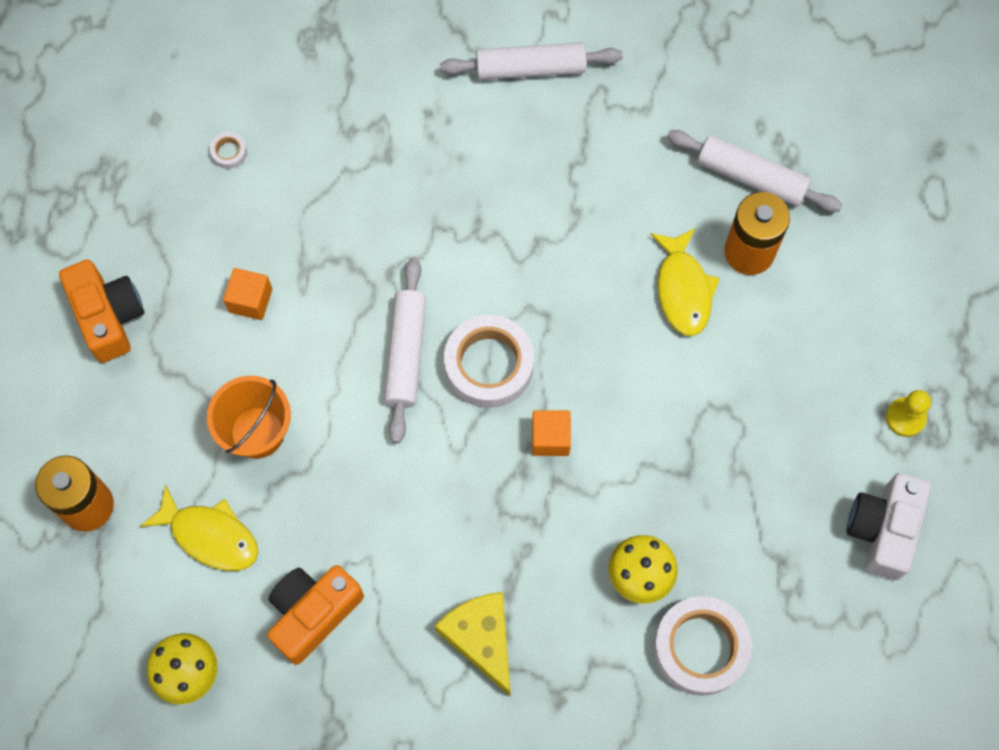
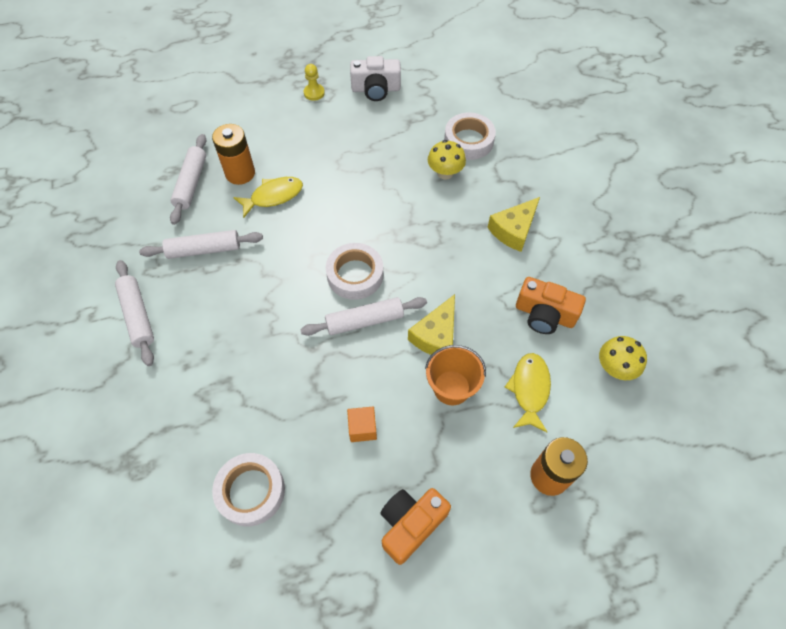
camera: 110 degrees left, 10 degrees down
(229, 152) = (251, 491): white tape -> white tape, size x2.40
(343, 442) = (436, 335): none -> yellow cheese
(550, 438) = (387, 232): orange cube -> none
(613, 171) = (204, 250): none -> white rolling pin

